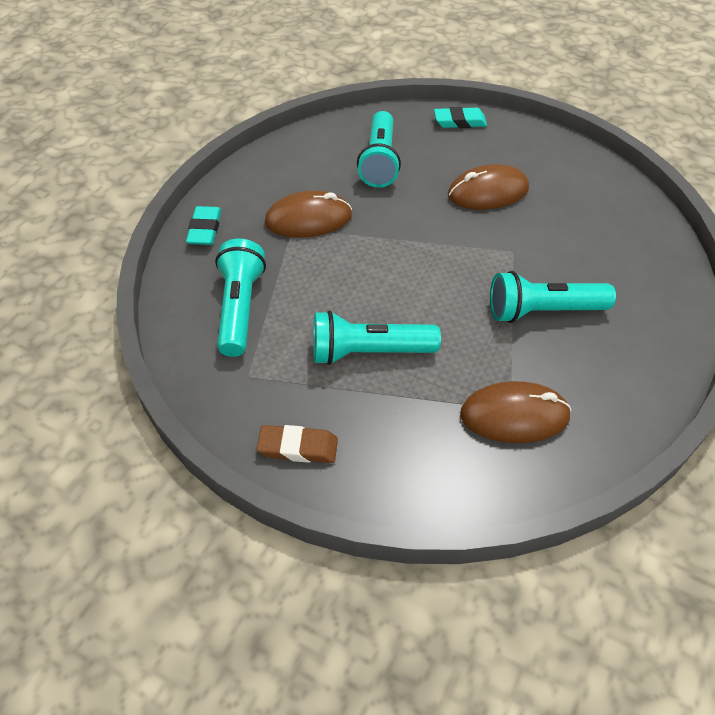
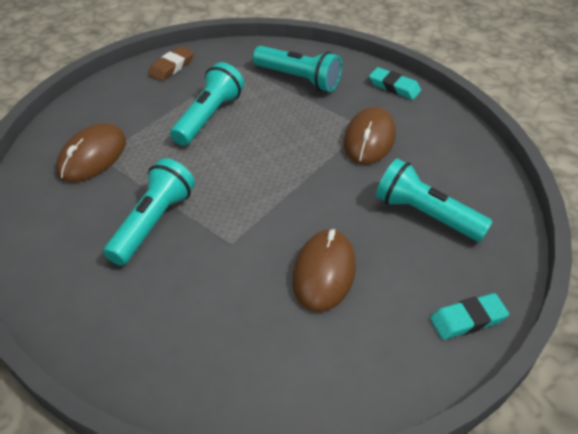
camera: 120 degrees right, 5 degrees down
(460, 122) = (467, 319): turquoise eraser -> turquoise eraser turned 45 degrees clockwise

